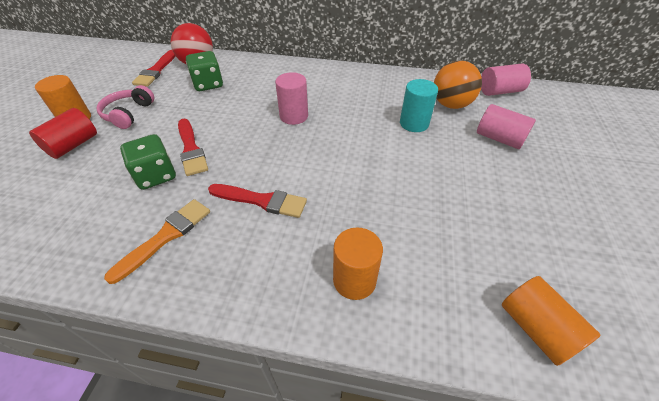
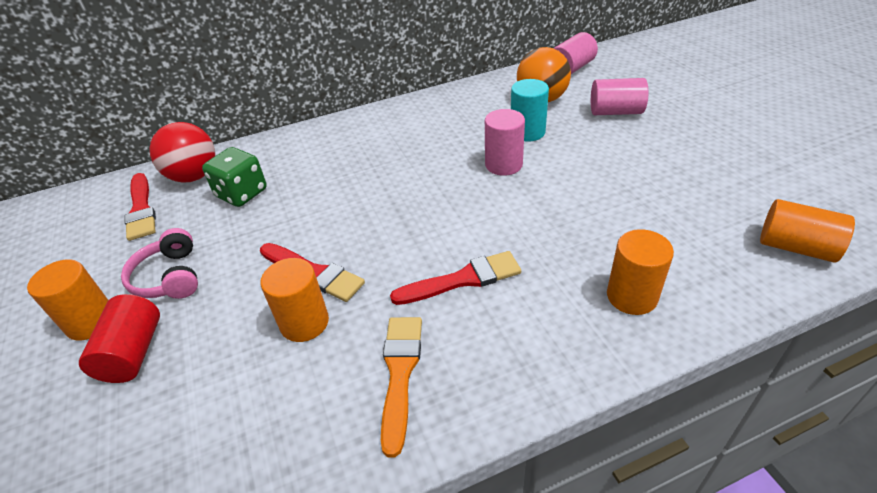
camera: 30 degrees left, 5 degrees down
(156, 175) = (304, 322): green dice -> orange cylinder
(294, 116) = (395, 181): pink cylinder -> pink cylinder (503, 165)

